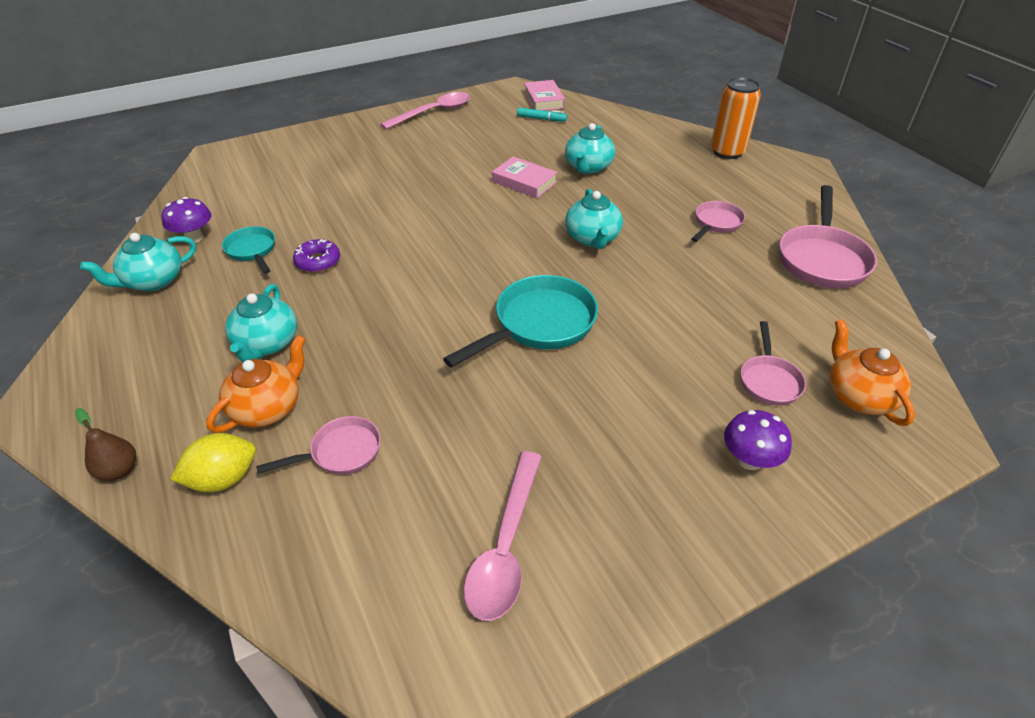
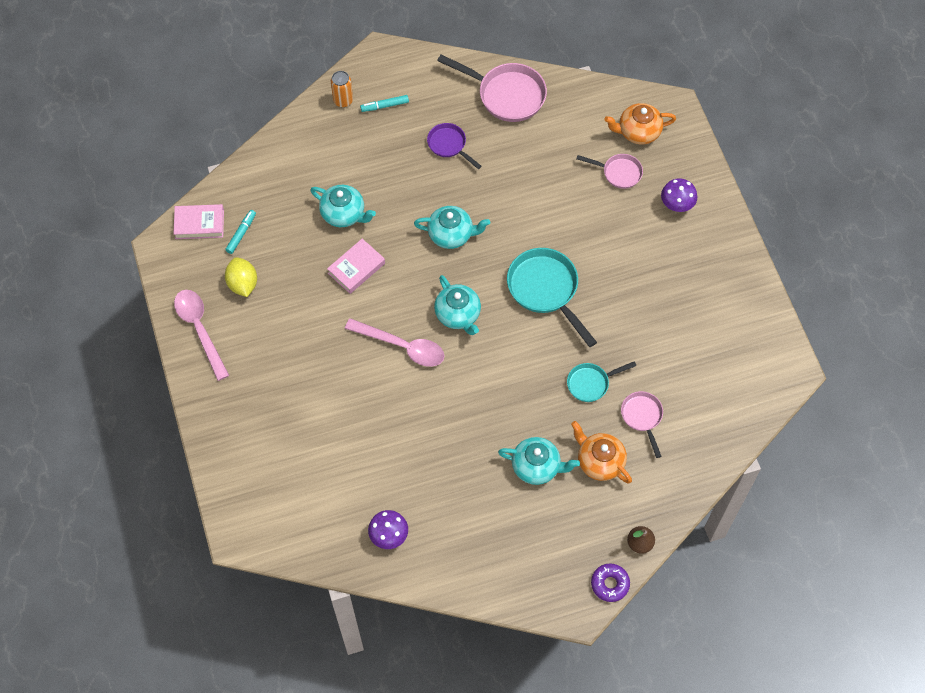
camera: 80 degrees left, 20 degrees up
(153, 281) = (446, 558): turquoise teapot -> turquoise teapot (458, 314)
(223, 479) = (654, 482): yellow lemon -> yellow lemon (243, 284)
(252, 251) = (418, 486): turquoise pan -> turquoise pan (591, 383)
(318, 261) = (443, 435): purple donut -> purple donut (610, 584)
(505, 546) = (716, 336): pink spoon -> pink spoon (402, 346)
(716, 223) = (449, 145): pink pan -> purple pan
(727, 152) = (343, 100): orange can -> orange can, size x0.63
(739, 176) = (385, 106): none -> turquoise marker

